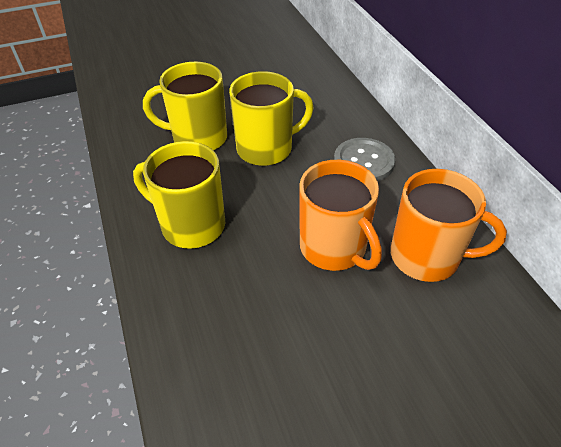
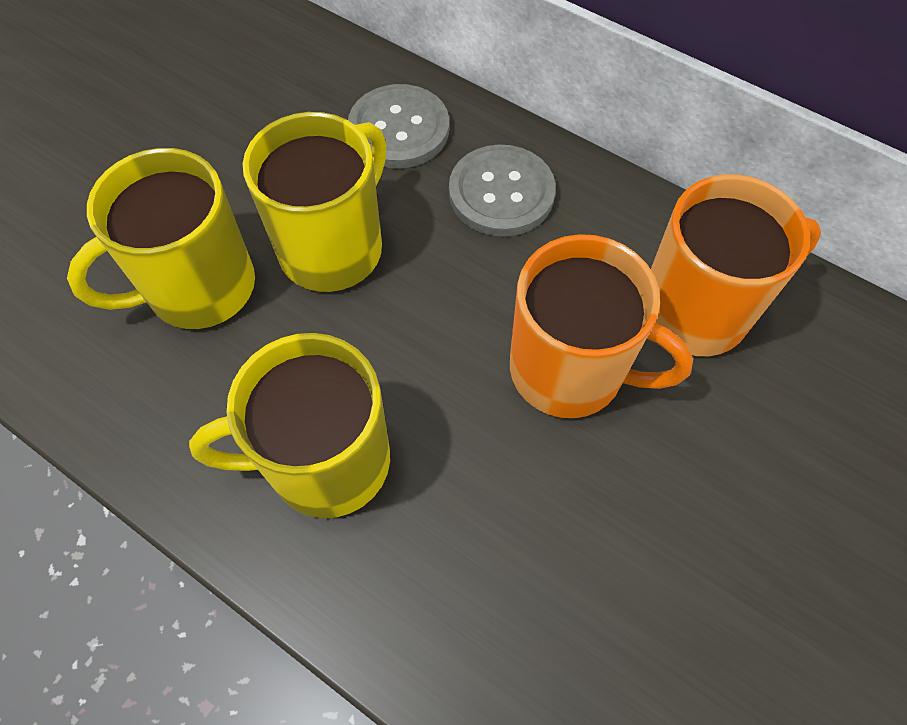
camera: 35 degrees left, 15 degrees up
(336, 117) = (399, 129): none -> grey button

